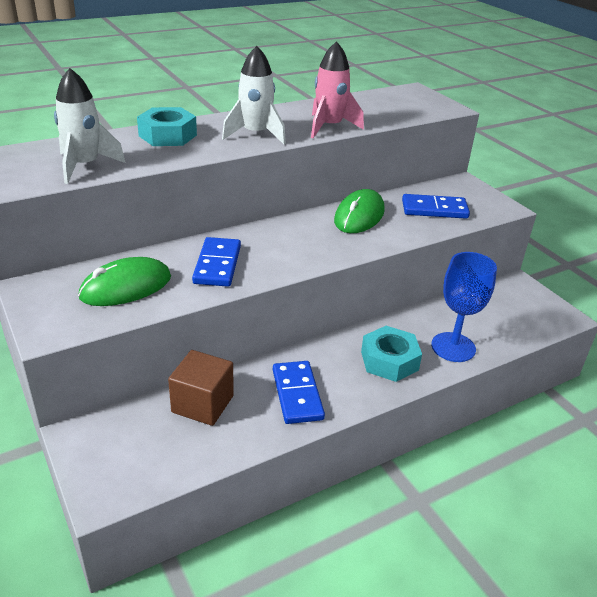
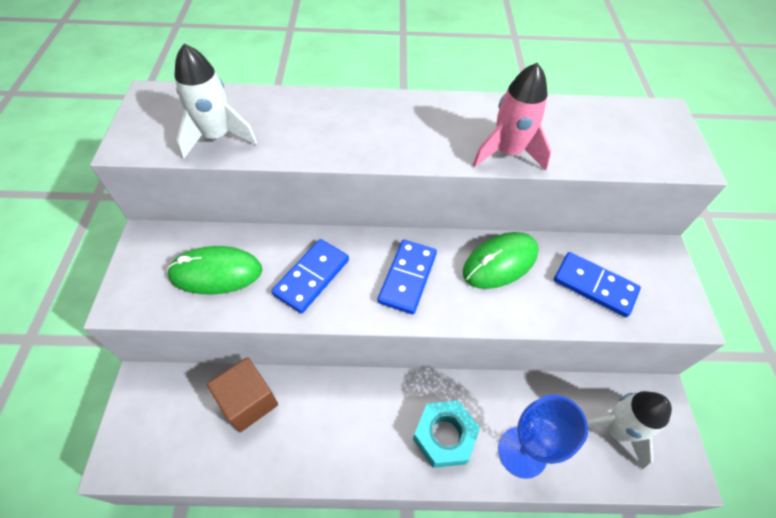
camera: 30 degrees right, 20 degrees up
(167, 135) = (326, 113): turquoise nut -> none
(255, 134) = (415, 139): white rocket -> white rocket (615, 429)
(297, 394) = (332, 433): blue domino -> blue domino (407, 278)

